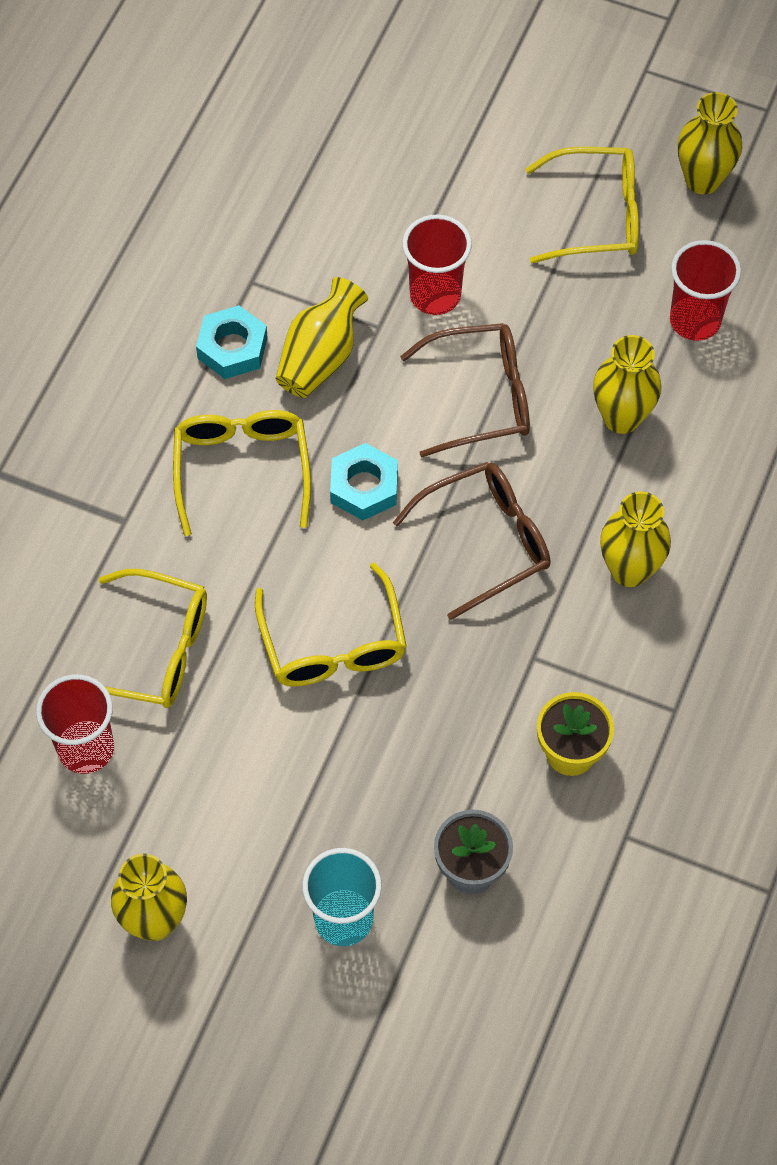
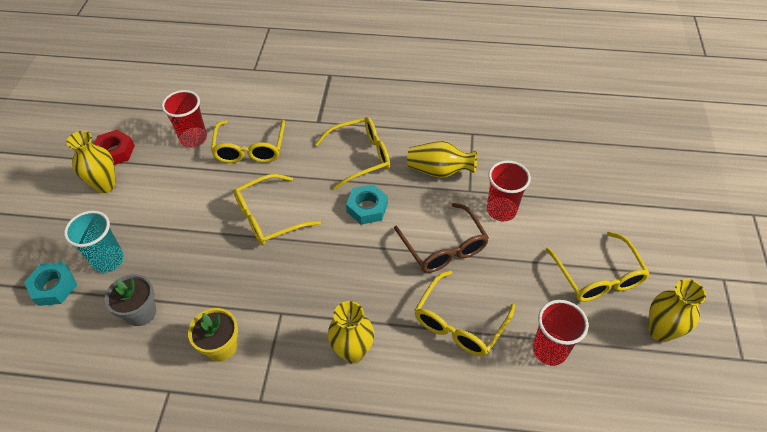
camera: 75 degrees right, 10 degrees down
(67, 900) = (115, 152): none -> red nut
(232, 348) = (429, 136): turquoise nut -> turquoise nut (54, 287)
(486, 542) = (350, 271): brown glasses -> none
(621, 417) = (459, 323): yellow vase -> yellow glasses

